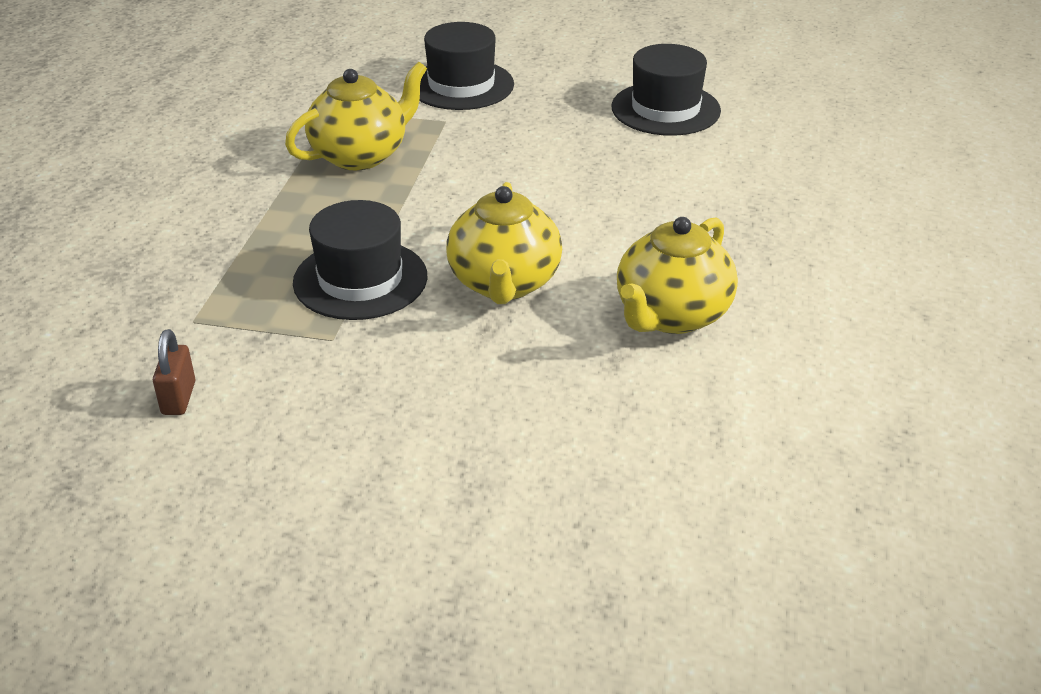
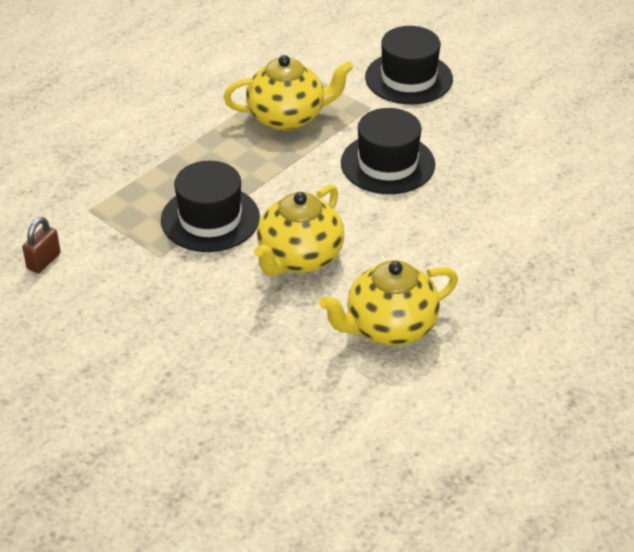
camera: 30 degrees right, 5 degrees up
(665, 109) = (546, 153): black hat -> black hat (387, 164)

